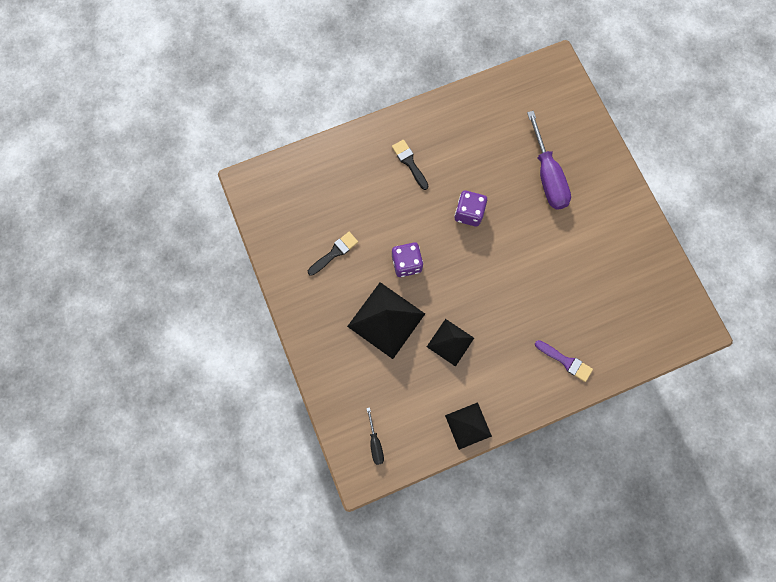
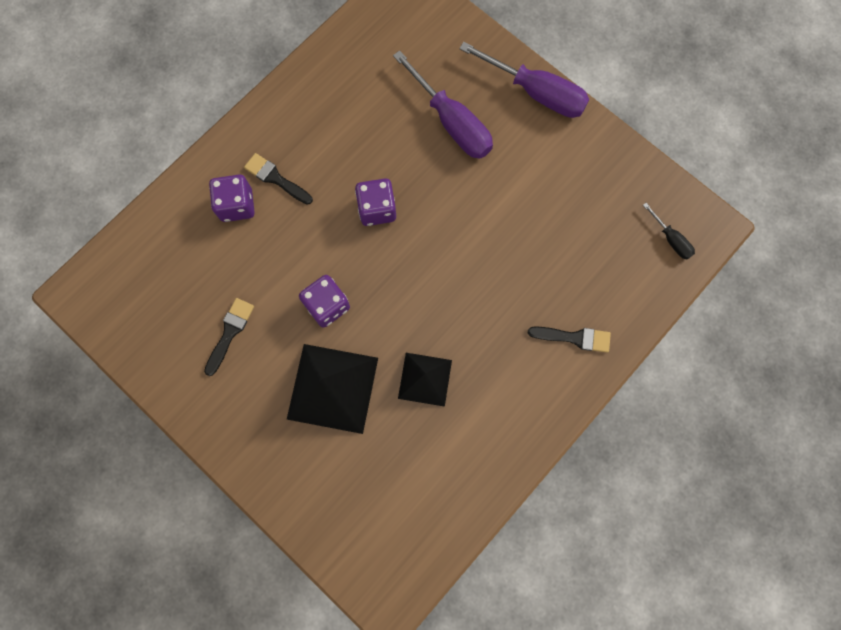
camera: 25 degrees left, 0 degrees up
(375, 443) = (387, 551): black screwdriver -> black screwdriver (671, 240)
(376, 169) = (237, 205): none -> purple dice
(468, 425) = (493, 473): black pyramid -> none
(565, 361) = (574, 338): purple brush -> black brush
(617, 181) = (537, 93): none -> purple screwdriver

